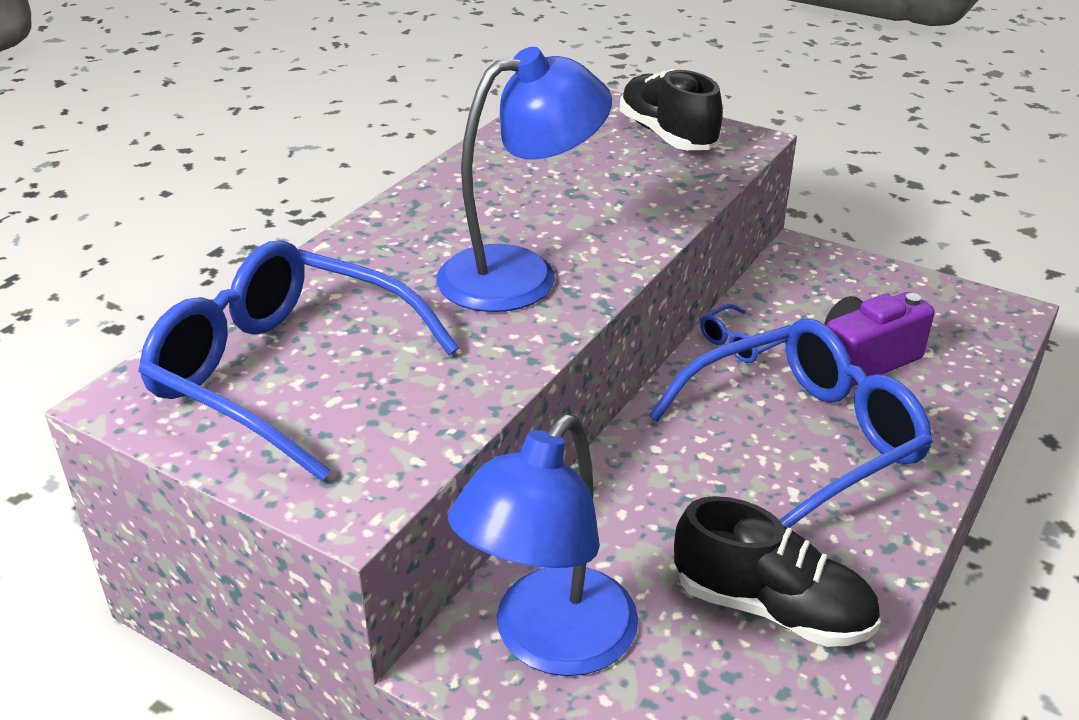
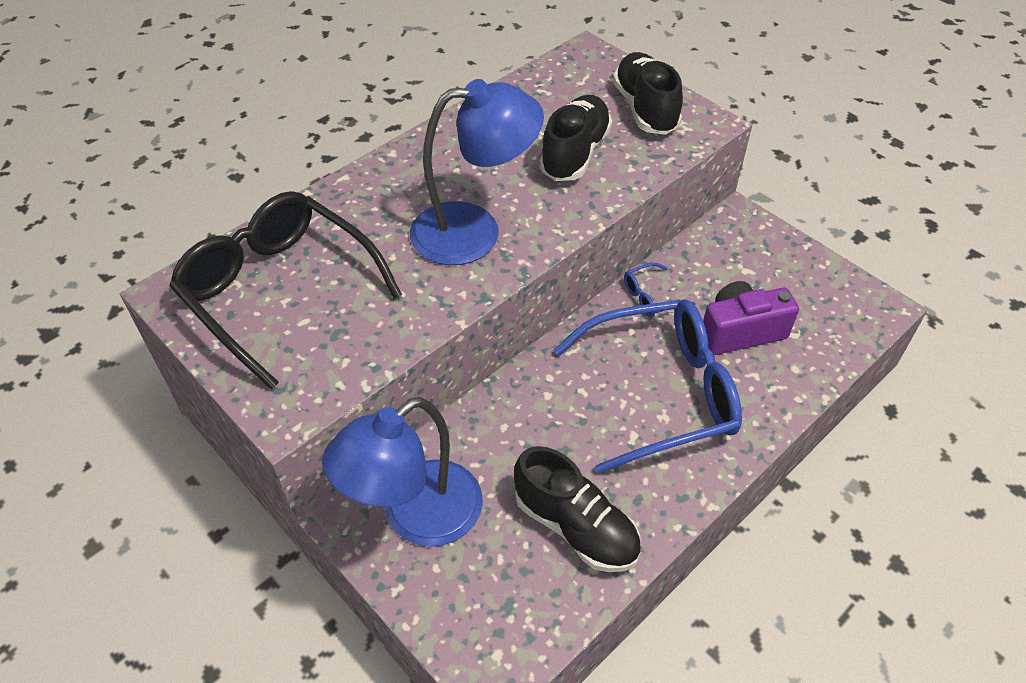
camera: 15 degrees right, 15 degrees up
(283, 373) = (279, 291): blue glasses -> black glasses
(606, 185) = (575, 153): none -> black shoe

